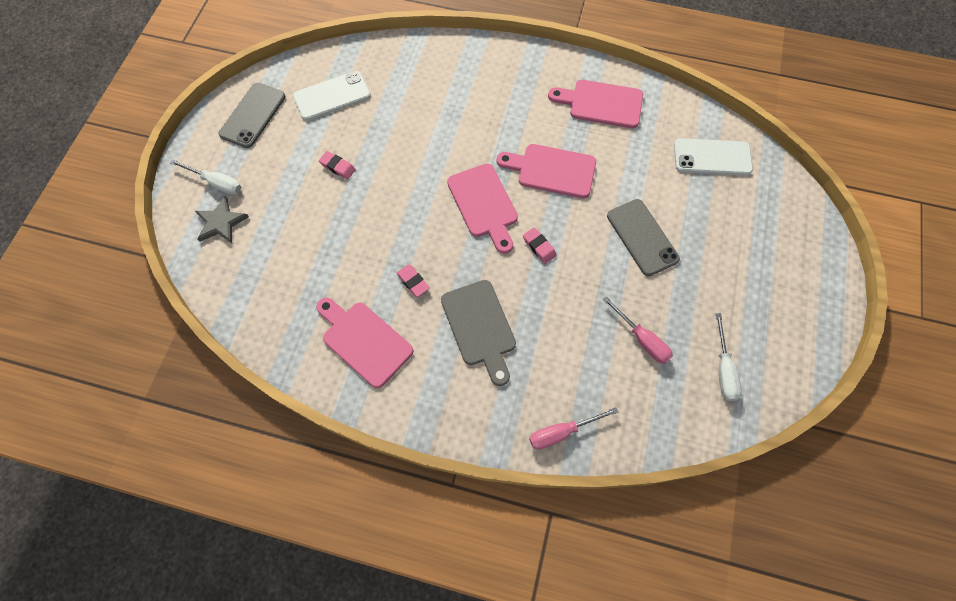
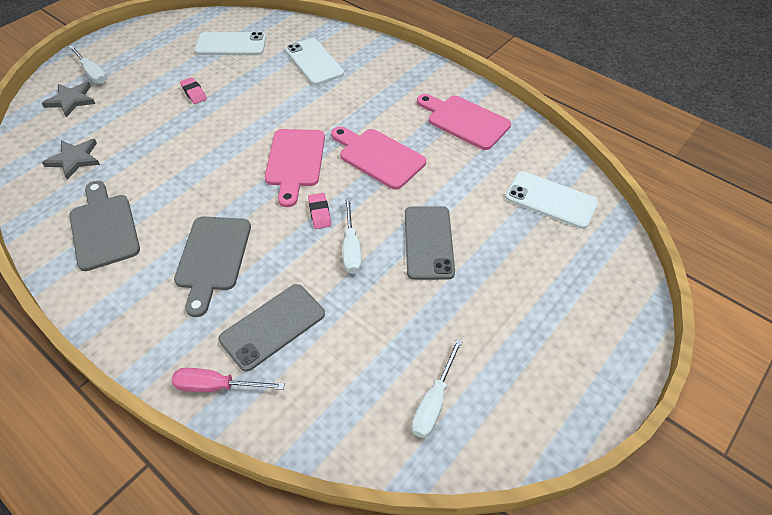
camera: 25 degrees right, 15 degrees down
(252, 115) = (159, 38): grey phone -> grey phone (272, 326)
(279, 285) = (74, 159): none -> grey star
(364, 341) = (103, 228): pink cutting board -> grey cutting board
(413, 282) = (184, 198): pink eraser -> none
(427, 87) = (314, 62): none -> white phone
(585, 269) = (351, 248): none -> white screwdriver
(642, 339) = (363, 334): pink screwdriver -> none

